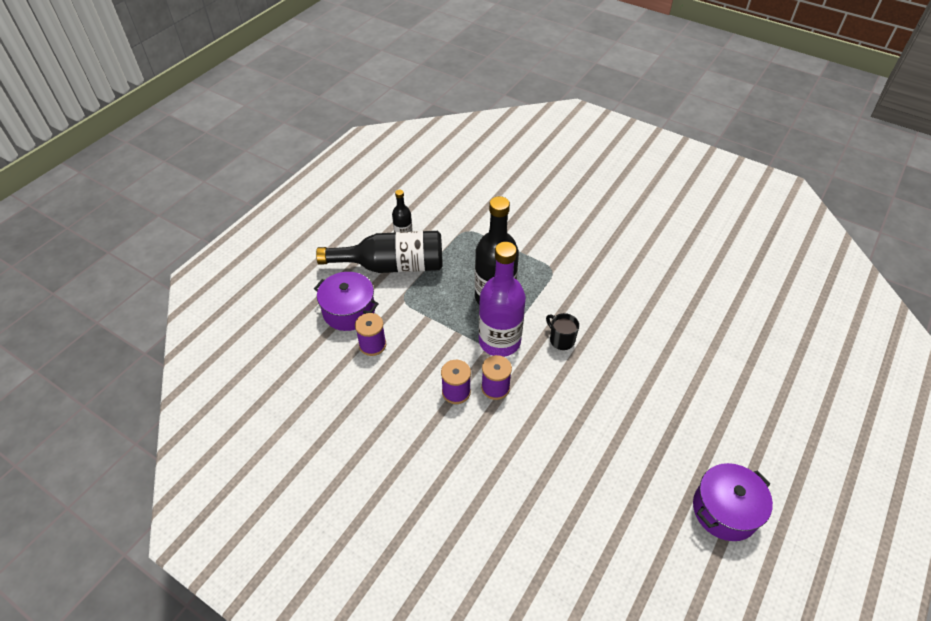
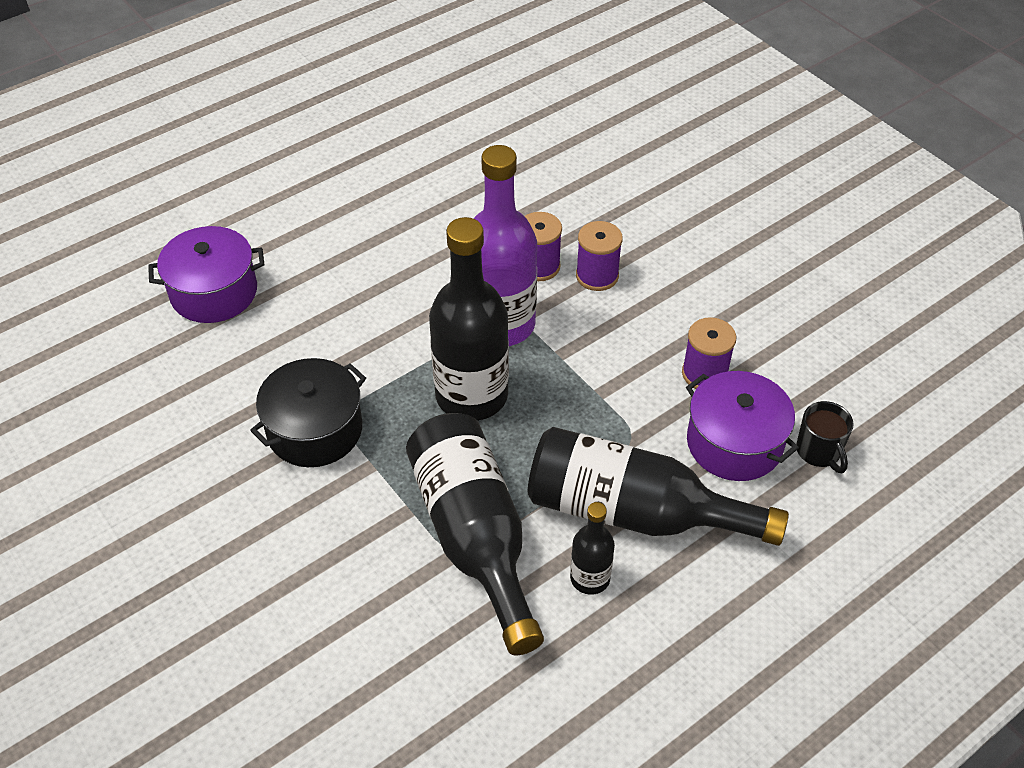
camera: 160 degrees left, 0 degrees up
(460, 237) = (474, 536): none -> black bottle
(561, 260) = (315, 430): none -> black pot
(561, 340) = (406, 301): black mug -> black mug (819, 452)
(725, 510) = (349, 92): purple pot -> purple pot (214, 292)

